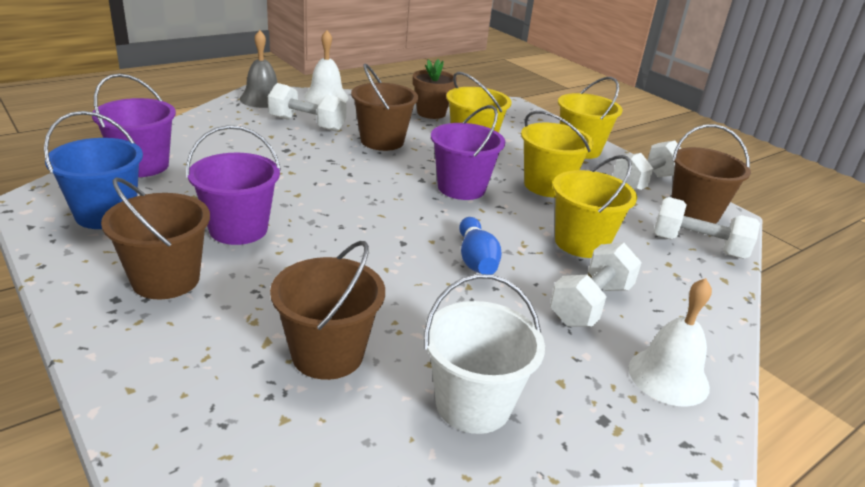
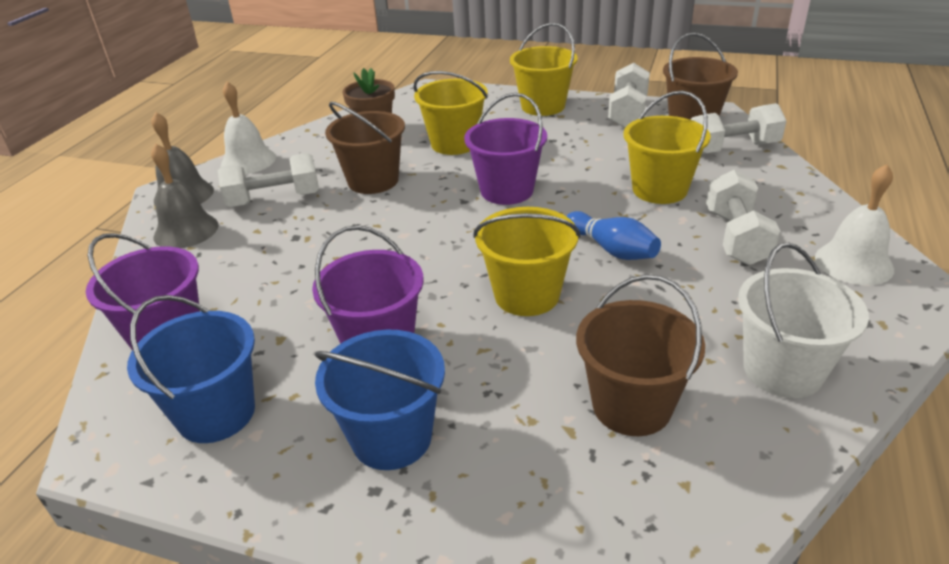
camera: 30 degrees left, 5 degrees up
(166, 280) = (392, 437): brown bucket -> blue bucket
(234, 118) = (186, 230): none -> grey bell
(547, 186) = (566, 153): yellow bucket -> yellow bucket (527, 295)

